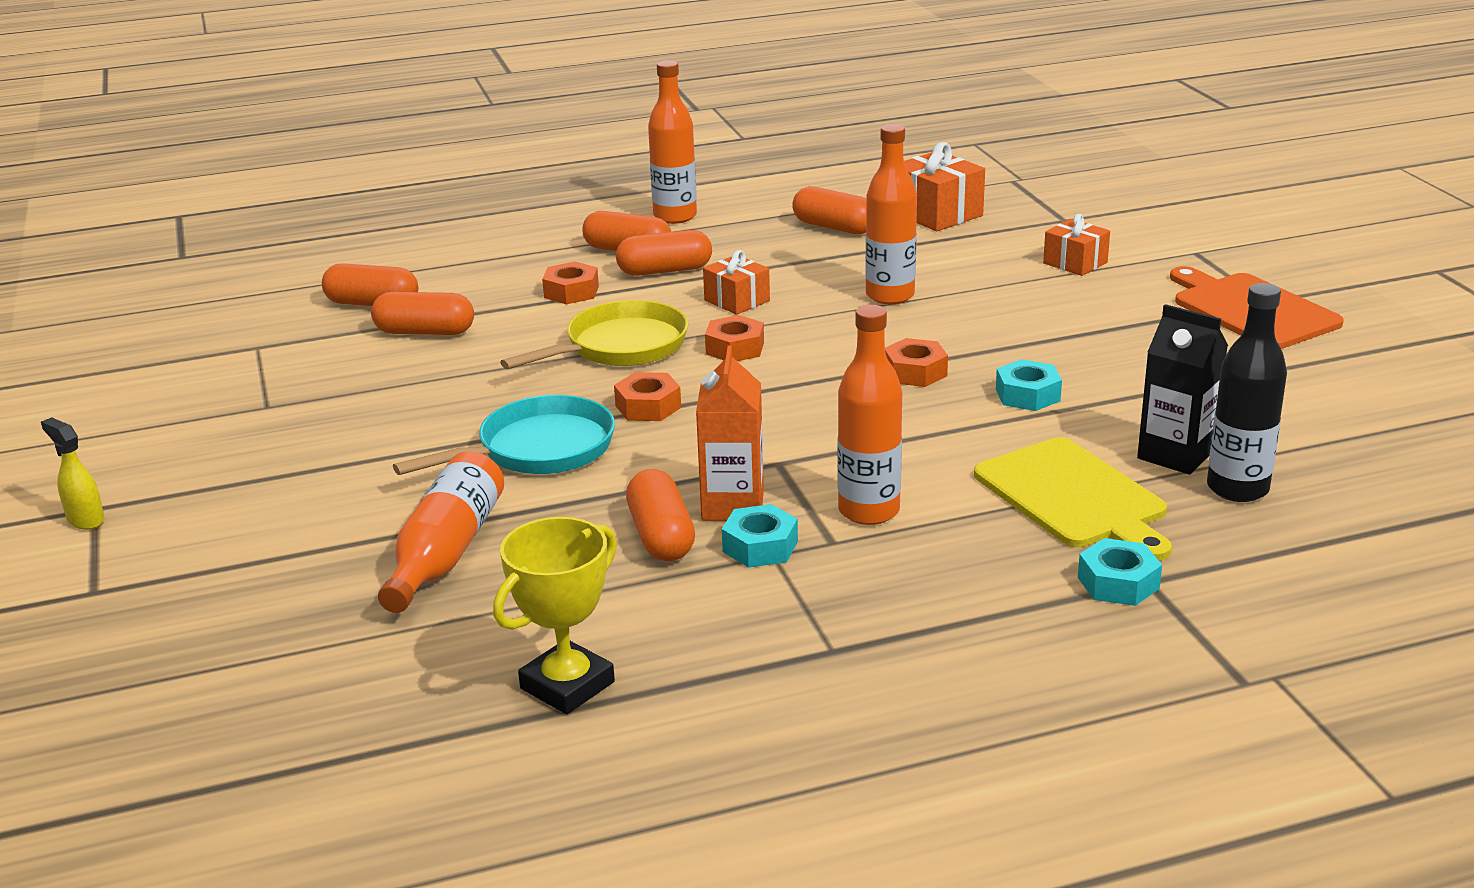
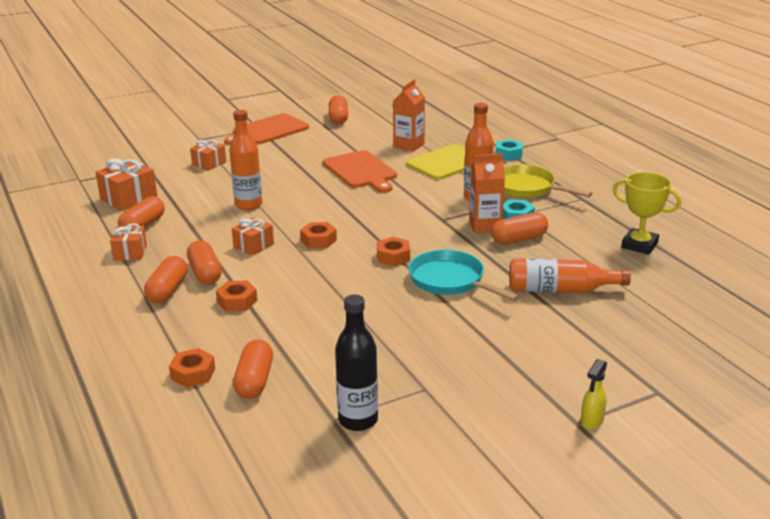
camera: 100 degrees left, 0 degrees up
(425, 332) = (303, 347): orange capsule -> orange capsule (338, 118)
(619, 347) = (321, 274): yellow pan -> yellow pan (527, 188)
(675, 216) = (107, 280): orange bottle -> none
(750, 224) = (130, 252): none -> orange gift
(915, 372) = (341, 195): orange nut -> orange nut (193, 374)
(1027, 395) = (361, 171): turquoise nut -> orange cutting board
(1175, 455) = (409, 145): black carton -> orange carton
(1237, 489) = (432, 136): black bottle -> black bottle (358, 420)

